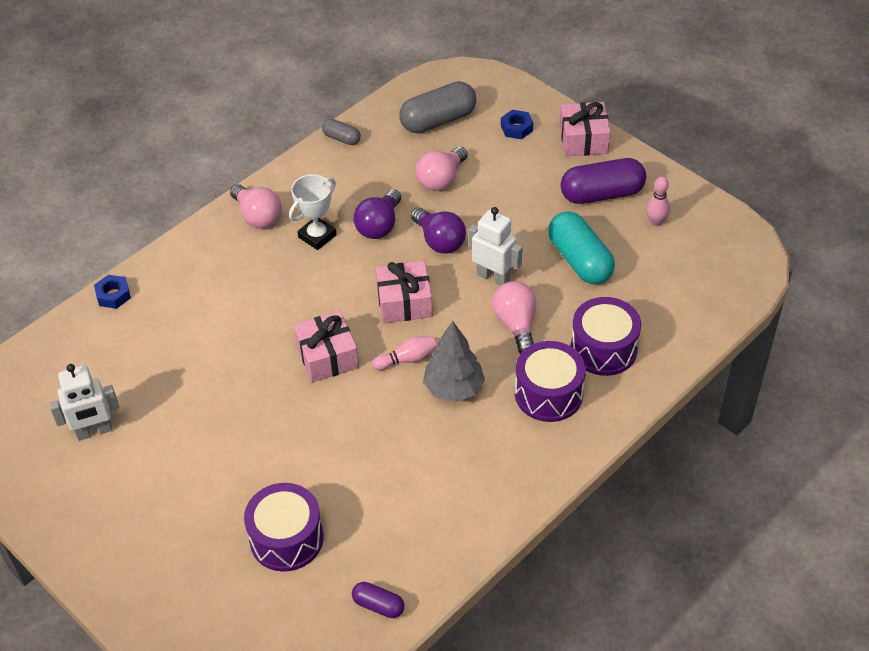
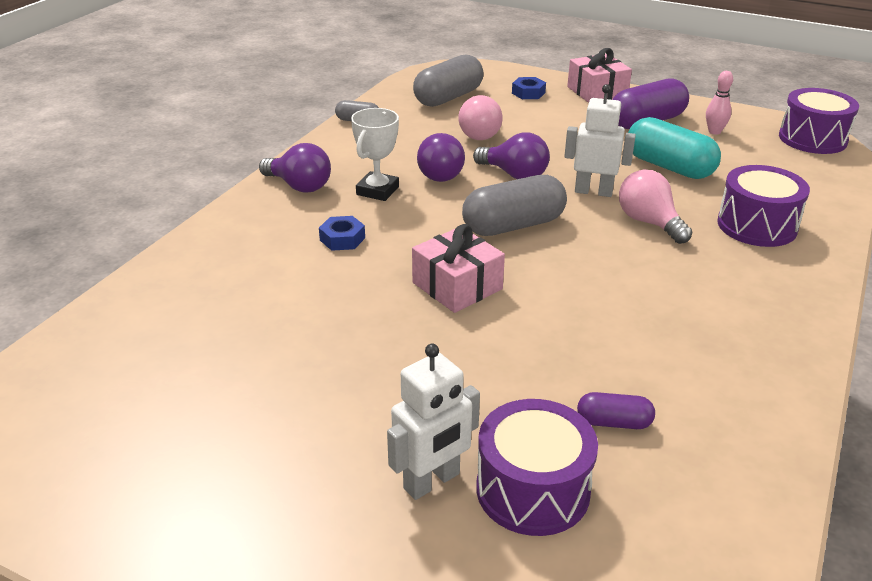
camera: 20 degrees left, 15 degrees down
(94, 431) = (176, 424): white robot -> white robot (432, 481)
(113, 295) = (148, 278): blue nut -> blue nut (342, 239)
(258, 216) = (299, 186): pink light bulb -> purple light bulb
(378, 605) = (723, 542): purple capsule -> purple capsule (614, 422)
(404, 302) = (513, 225): pink gift -> grey capsule
(407, 359) = (554, 271): pink bowling pin -> none
(453, 388) = (627, 286): grey tree -> none
(548, 394) = (736, 271): purple drum -> purple drum (812, 139)

